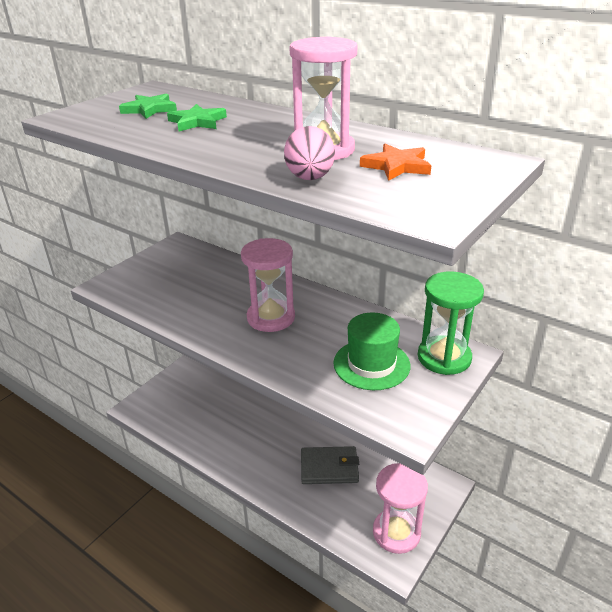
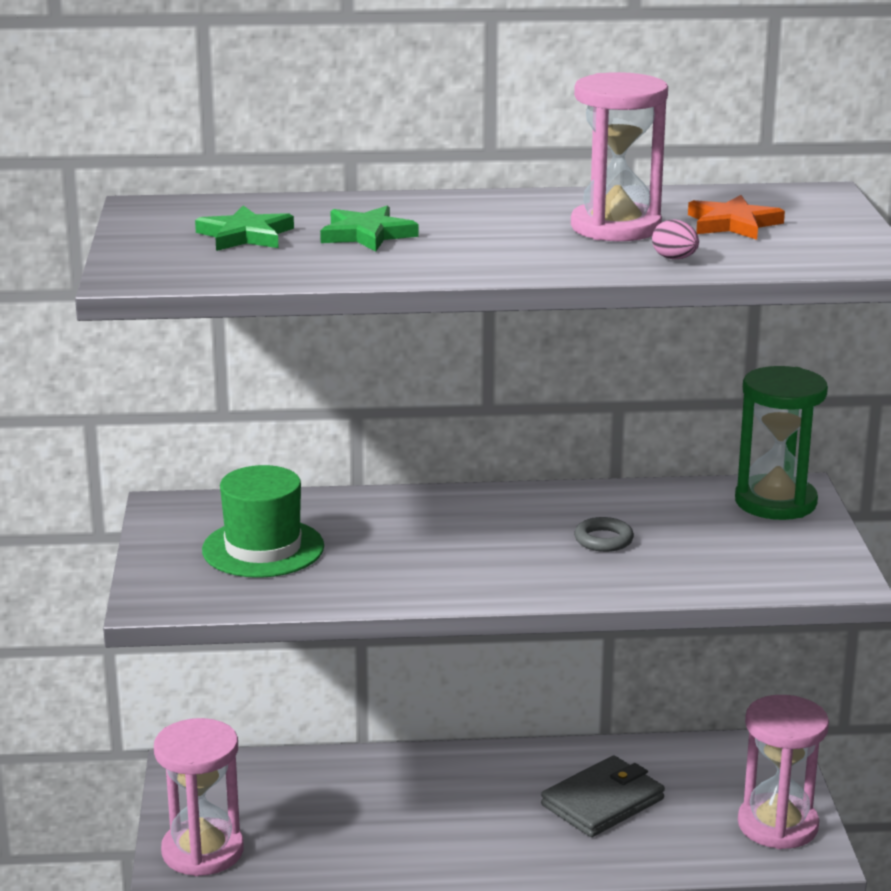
camera: 40 degrees left, 10 degrees down
(271, 318) = (497, 542): pink hourglass -> pink hourglass (202, 851)
(310, 178) = (674, 258): pink egg -> pink egg, size x0.56
(320, 339) = (603, 540): none -> grey ring
(371, 364) = (706, 540): green hat -> green hat (263, 548)

